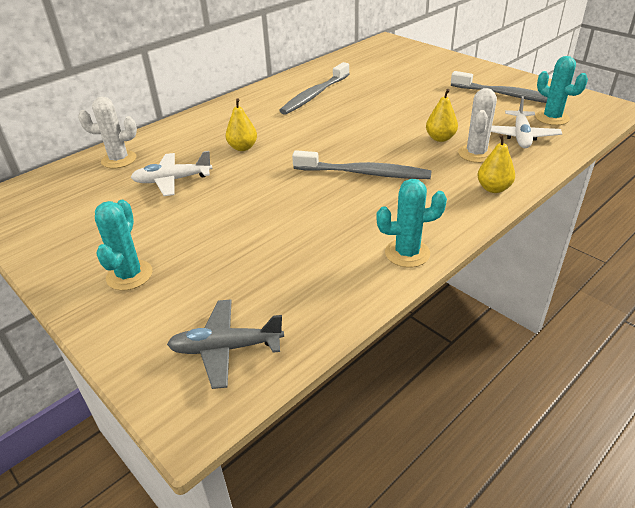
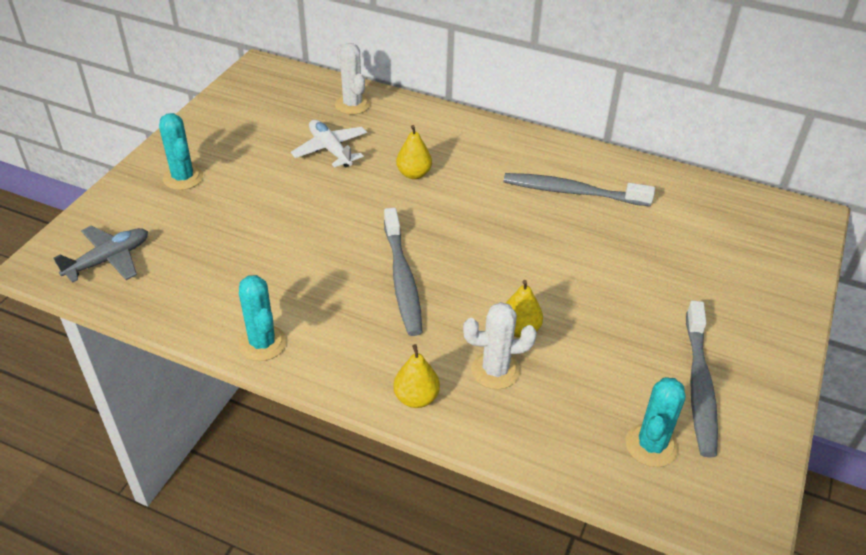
camera: 65 degrees right, 5 degrees up
(129, 275) = (183, 178): turquoise cactus -> turquoise cactus turned 75 degrees clockwise
(226, 348) = (109, 260): grey plane -> grey plane turned 75 degrees clockwise
(520, 136) = (570, 412): white plane -> none

